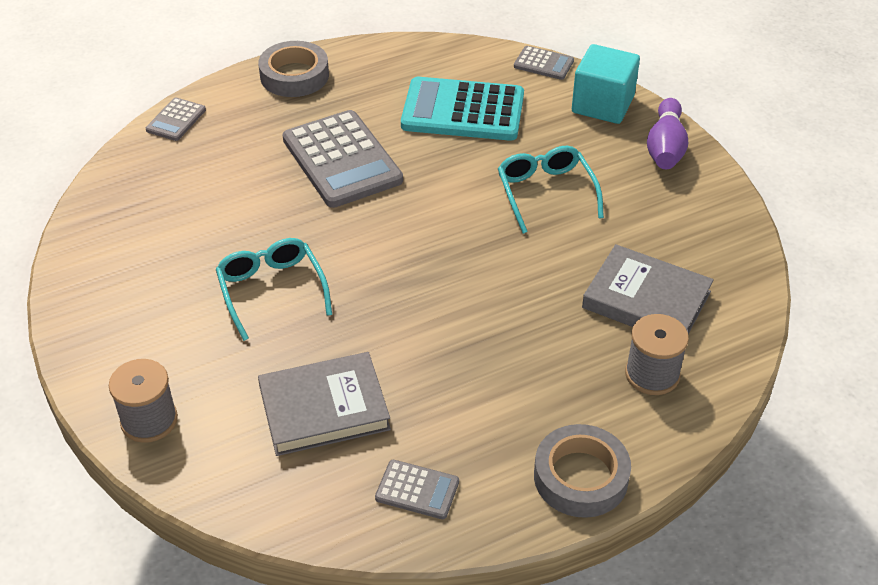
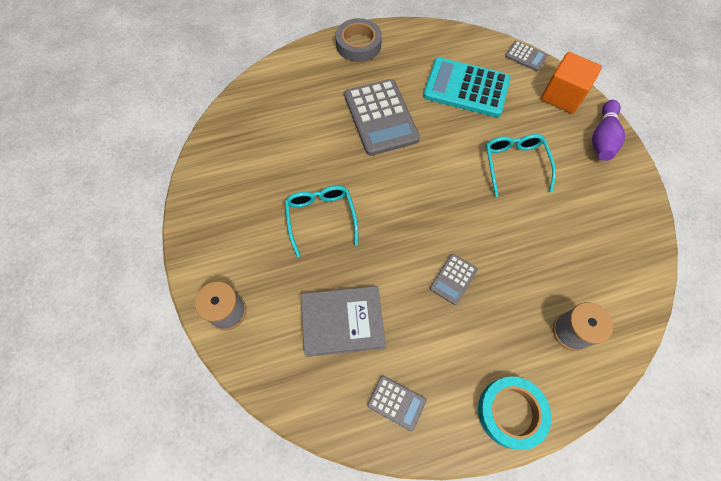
camera: 10 degrees right, 20 degrees up
(176, 120) = (278, 70): grey calculator -> grey calculator (453, 279)
(580, 477) = (511, 412): grey tape -> turquoise tape
(602, 104) = (562, 96): turquoise cube -> orange cube
(646, 300) = (574, 266): grey book -> none

